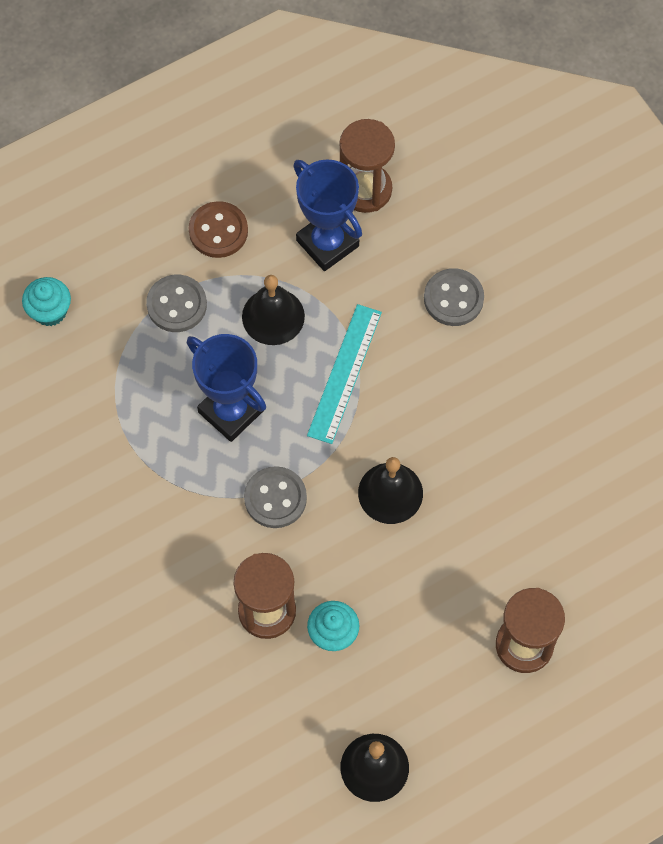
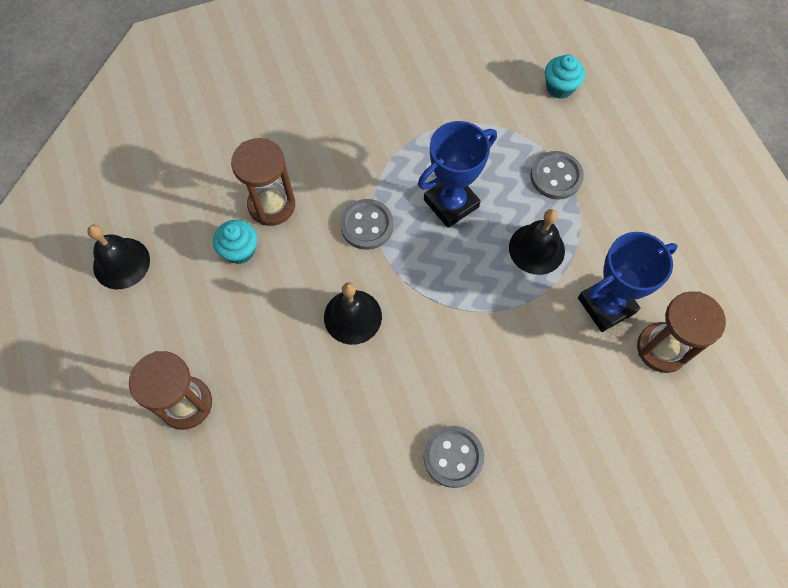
camera: 100 degrees right, 0 degrees up
(218, 231) = (625, 217): brown button -> none
(345, 373) = (473, 298): turquoise ruler -> none
(453, 298) = (537, 408): grey button -> grey button (453, 457)

